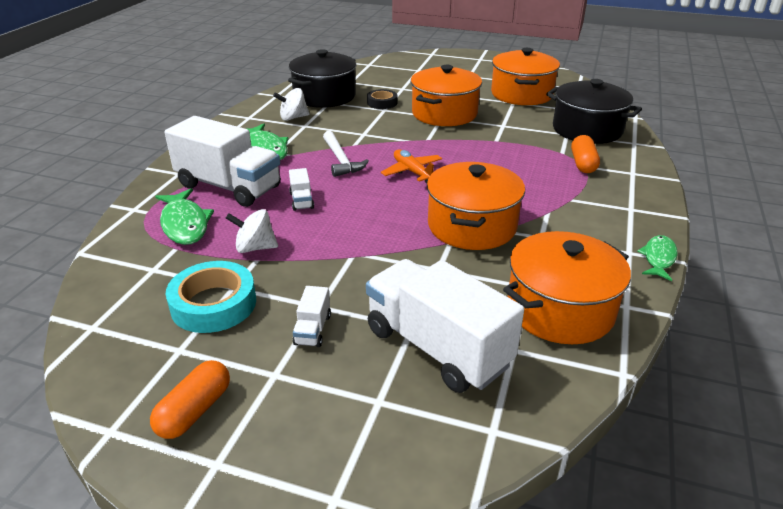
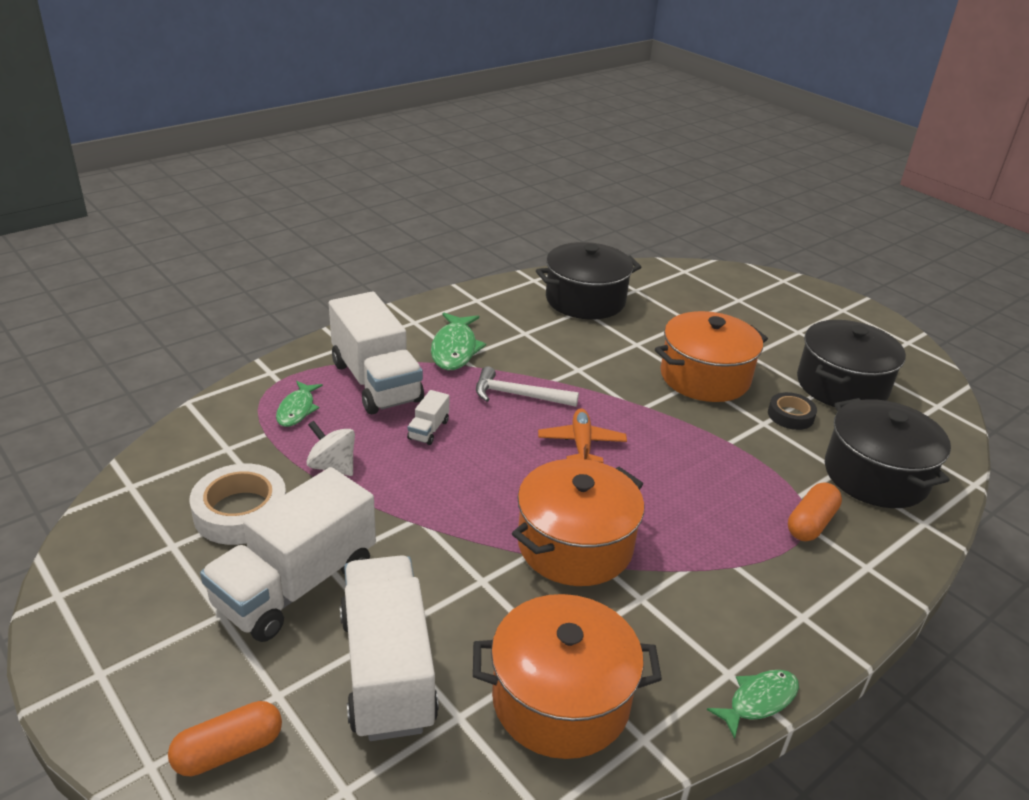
camera: 30 degrees right, 0 degrees up
(185, 224) = (297, 409): green fish -> green fish, size x0.65
(195, 411) = (129, 613): orange capsule -> orange capsule (229, 751)
(213, 304) = (241, 512): turquoise tape -> white tape
(293, 118) = (522, 318): white spinning top -> none
(313, 329) = (296, 585): white truck -> white truck, size x2.43
(341, 160) = (518, 395): white hammer -> white hammer turned 90 degrees clockwise
(382, 103) = (643, 333): black tape -> black tape (790, 415)
(521, 94) = (841, 385): orange pot -> black pot

